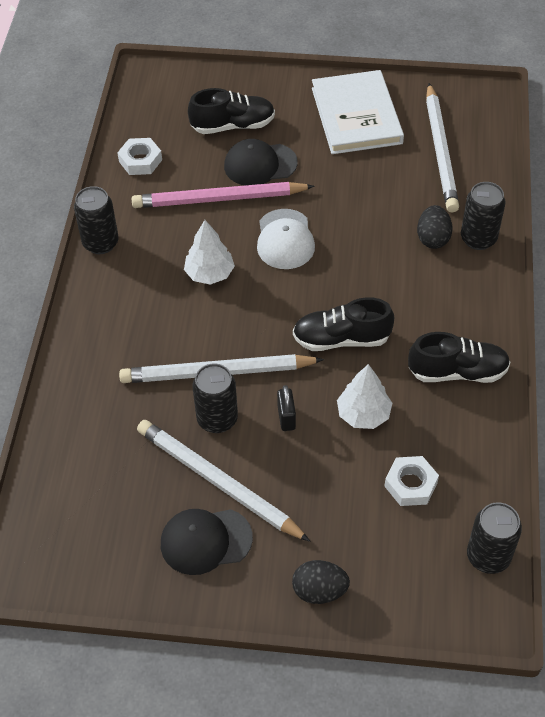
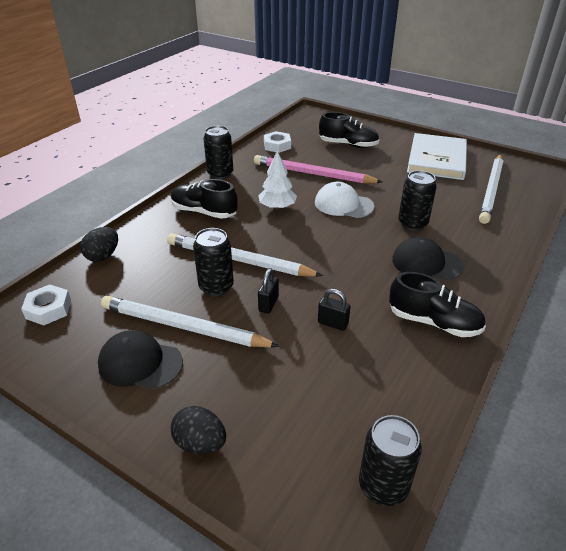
camera: 25 degrees right, 15 degrees down
(218, 482) = (184, 327): white pencil -> white pencil turned 45 degrees counterclockwise
(260, 164) = (353, 165): black cap -> black cap (426, 263)
(285, 239) = (343, 204): white cap -> white cap turned 90 degrees clockwise
(341, 339) = (347, 270): black shoe -> black shoe (204, 212)
(363, 414) = (333, 323): white tree -> black padlock
(410, 484) = (341, 390): white nut -> white nut (48, 309)
(433, 238) = (458, 234): black egg -> black egg (103, 256)
(478, 239) = (497, 244): black can -> black can (412, 224)

